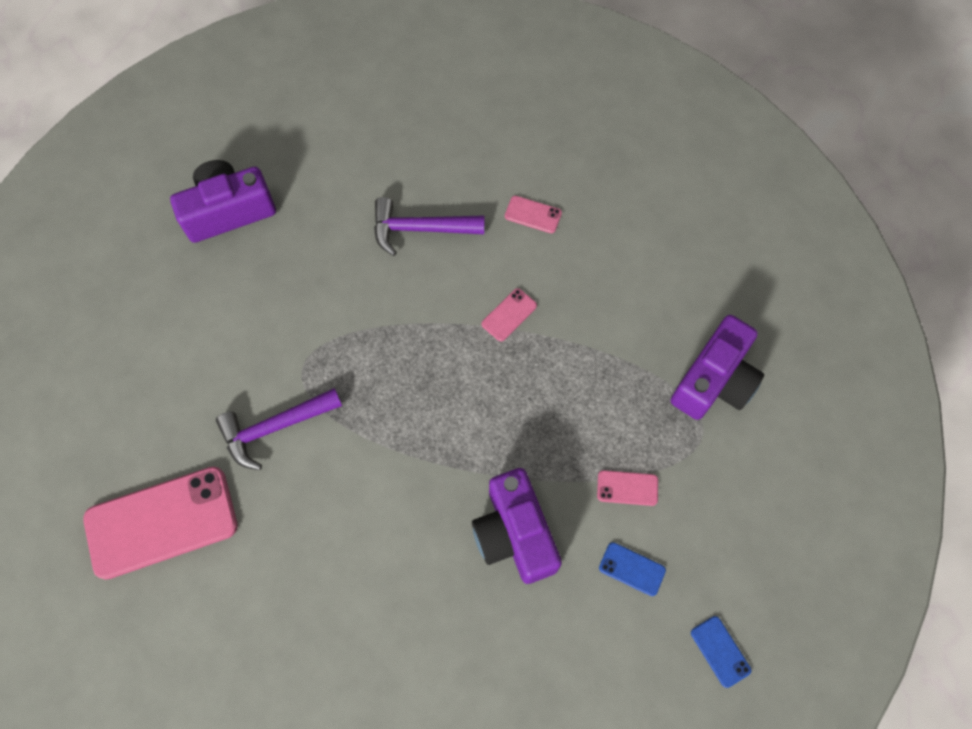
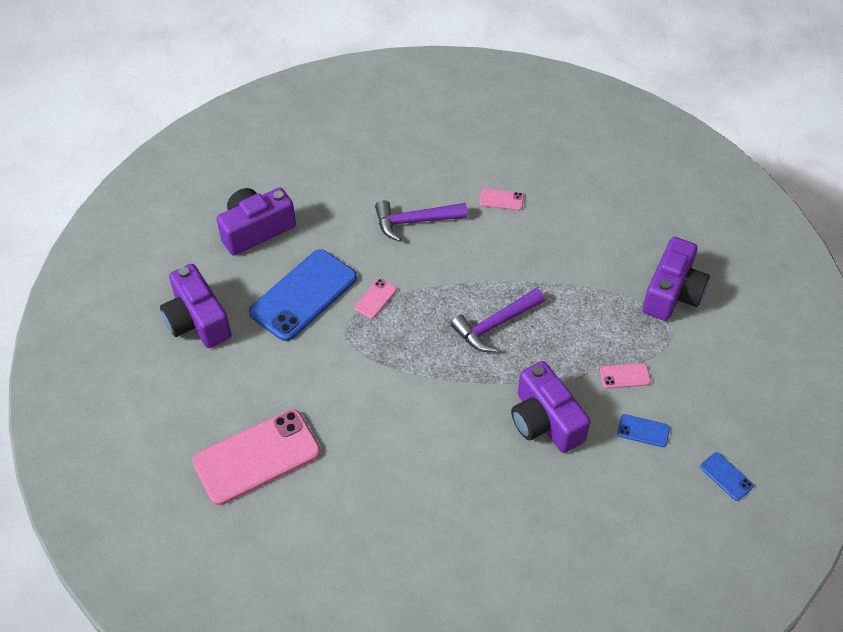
camera: 10 degrees left, 15 degrees down
(133, 324) = (197, 320): none -> purple camera
(264, 310) = (303, 295): none -> blue phone
(274, 428) = (333, 376): purple hammer -> purple hammer (495, 325)
(509, 315) = (501, 271): pink phone -> pink phone (375, 298)

